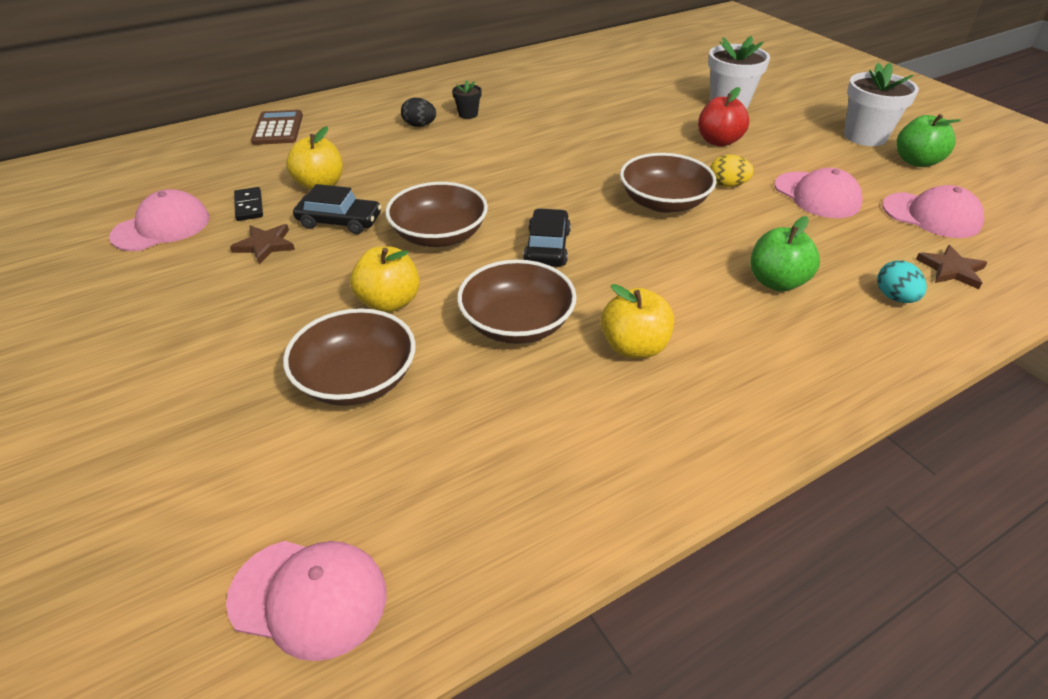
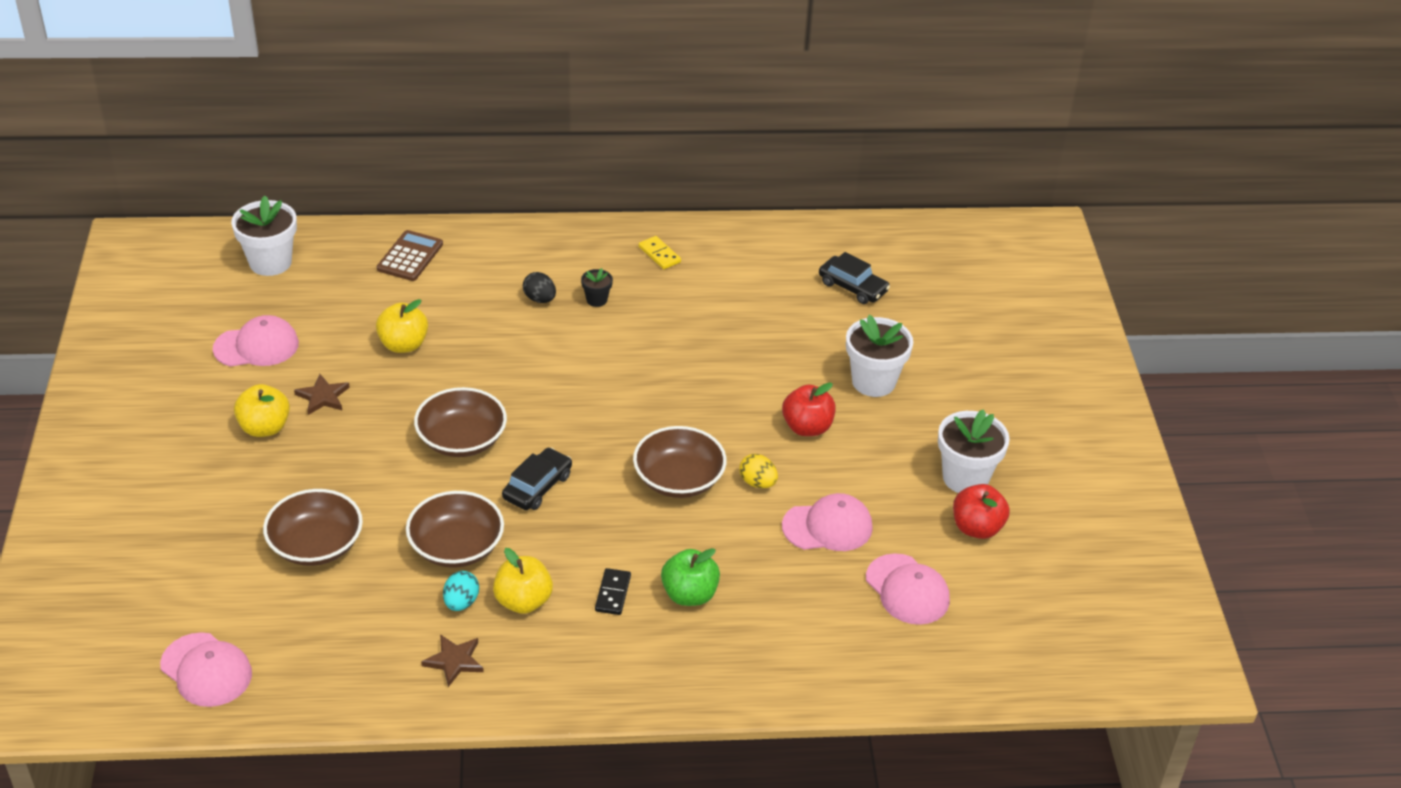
camera: 25 degrees right, 0 degrees up
(138, 164) = (270, 262): none -> white flower pot
(249, 206) = (333, 348): black domino -> black domino (612, 593)
(339, 221) = (393, 393): black car -> black car (853, 287)
(389, 302) = (379, 490): yellow apple -> yellow apple (264, 428)
(490, 79) = (659, 254): none -> yellow domino
(817, 195) = (828, 527): pink cap -> pink cap turned 90 degrees counterclockwise
(894, 297) = (769, 647): turquoise egg -> turquoise egg (461, 602)
(916, 161) = (977, 528): green apple -> red apple
(951, 270) = (851, 645): brown star -> brown star (454, 661)

